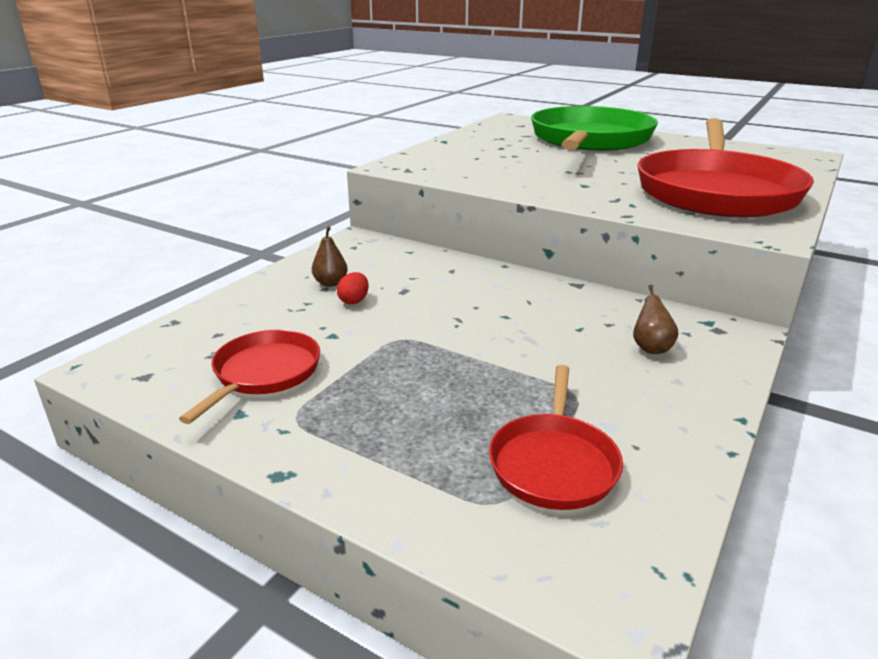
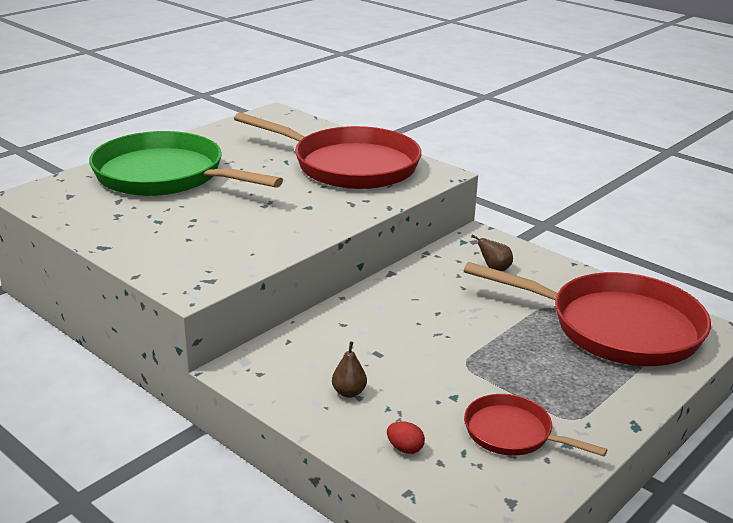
camera: 80 degrees left, 0 degrees up
(354, 301) = (392, 381): red egg -> red egg (405, 448)
(554, 463) = (616, 327): red pan -> red pan, size x2.03

